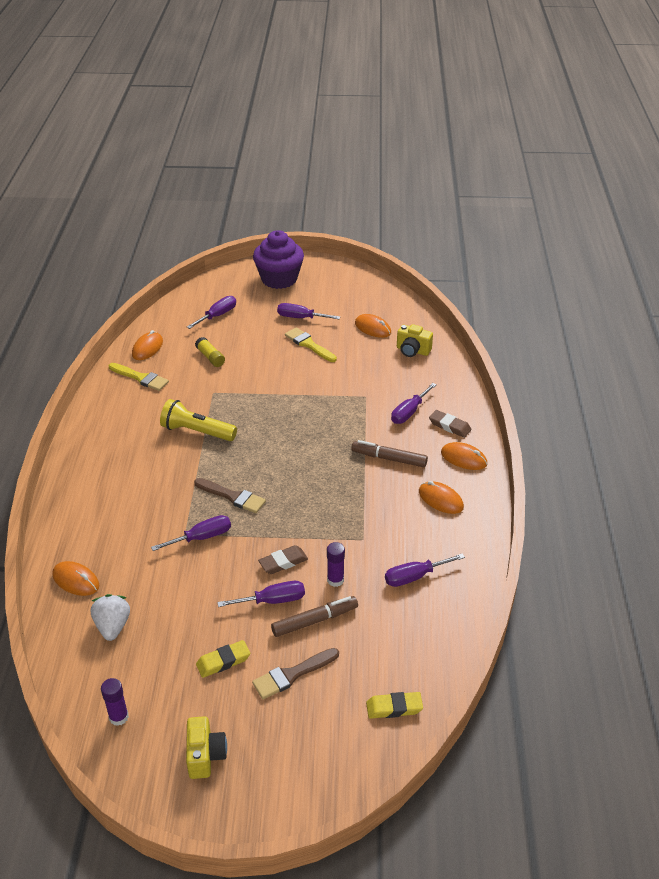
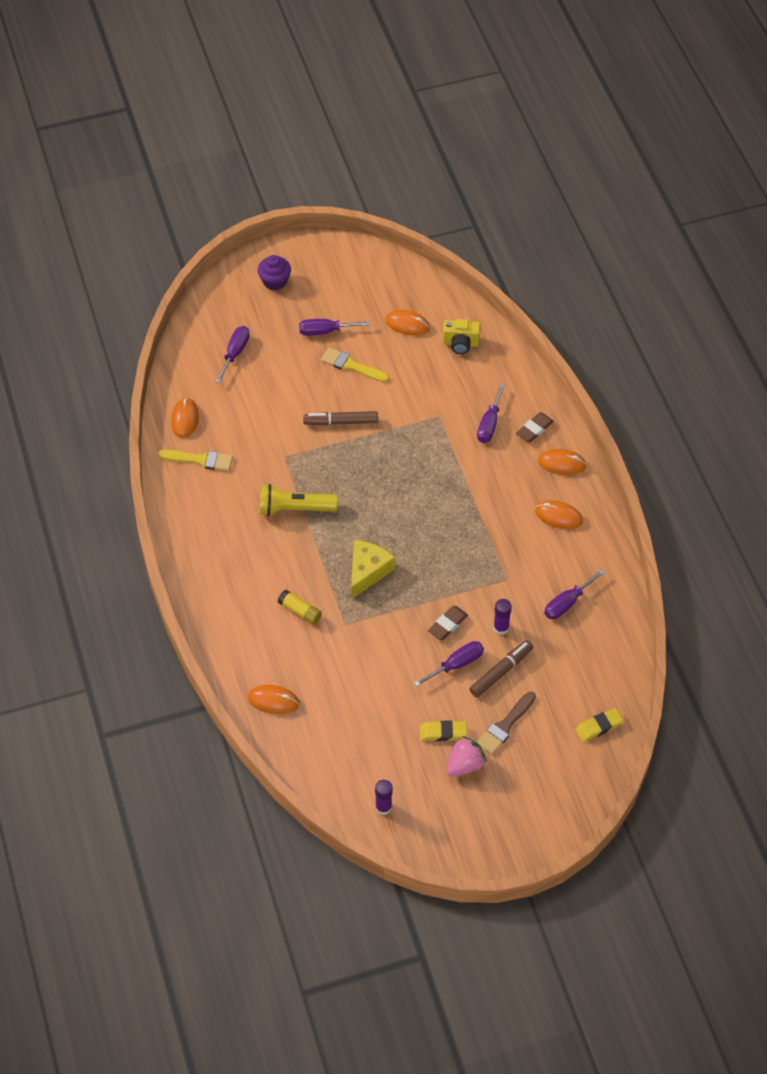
camera: 20 degrees left, 15 degrees up
(113, 626) = (332, 732): white strawberry -> none
(202, 537) = (362, 623): purple screwdriver -> none
(205, 755) = (470, 814): yellow camera -> none
(210, 357) = (258, 412): yellow glue stick -> yellow glue stick (300, 611)
(223, 661) = (443, 732): yellow eraser -> yellow eraser turned 45 degrees clockwise
(228, 701) = (465, 765): none -> pink strawberry
(232, 496) = (367, 571): brown brush -> yellow cheese
(279, 279) = (275, 281): purple cupcake -> purple cupcake, size x0.58
(389, 458) = (493, 484): brown marker -> brown marker (341, 422)
(449, 426) = (534, 429): brown eraser -> brown eraser turned 60 degrees counterclockwise

